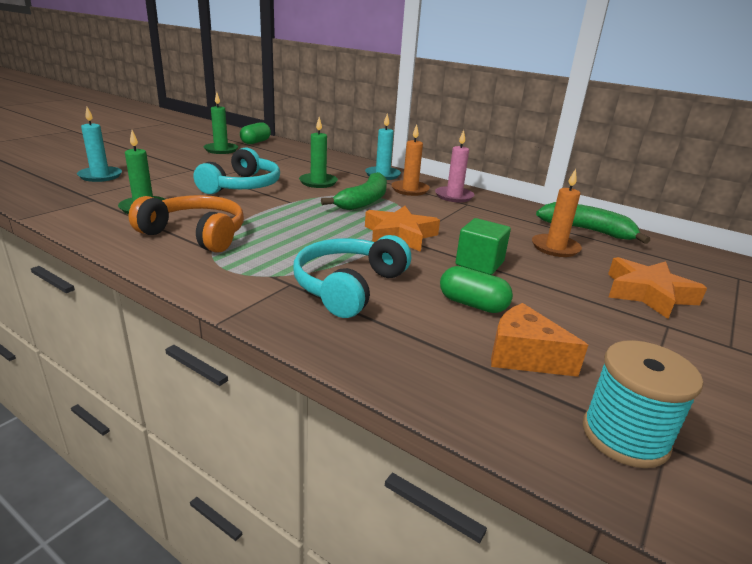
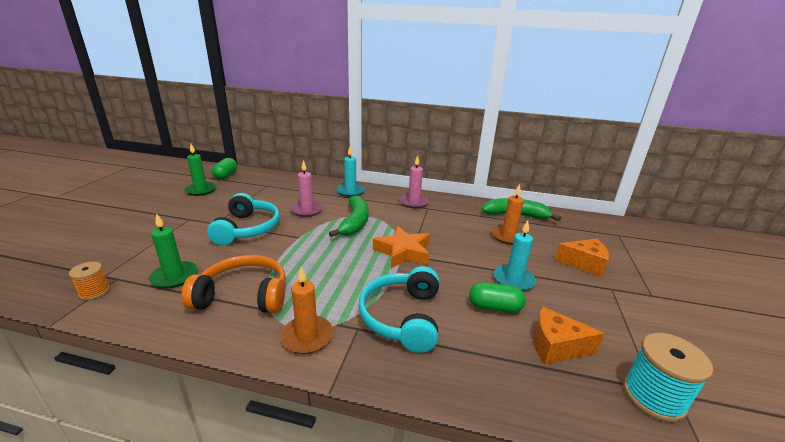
camera: 20 degrees left, 0 degrees up
(69, 205) = (94, 292): none -> orange spool
(100, 176) = (103, 247): turquoise candle -> turquoise candle (513, 280)
(318, 182) = (307, 210): green candle -> pink candle
(410, 190) = (380, 203): orange candle -> orange candle (307, 336)
(479, 263) = (473, 265): green cube -> none
(648, 294) = (584, 264): orange star -> orange cheese

